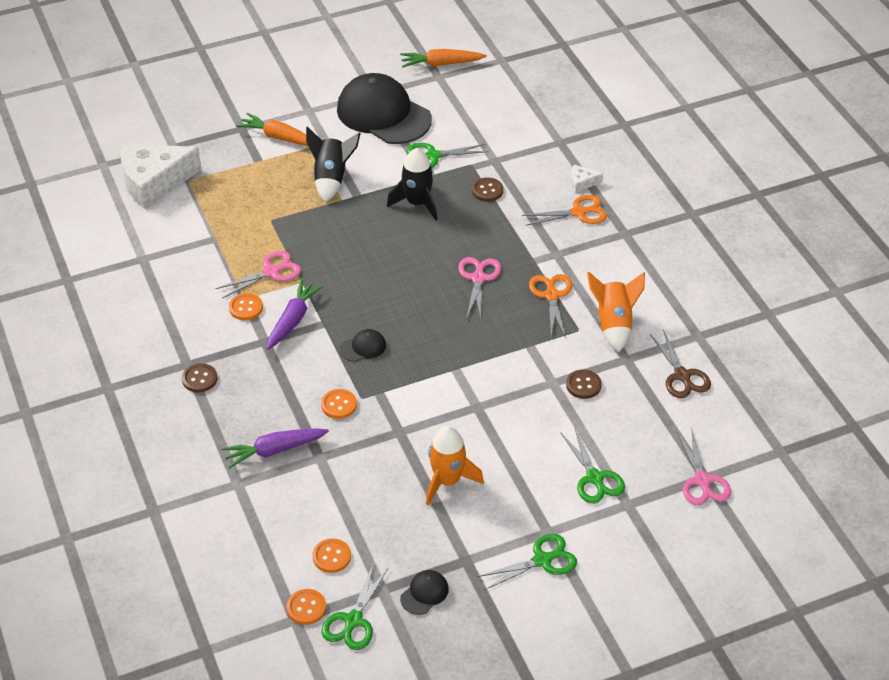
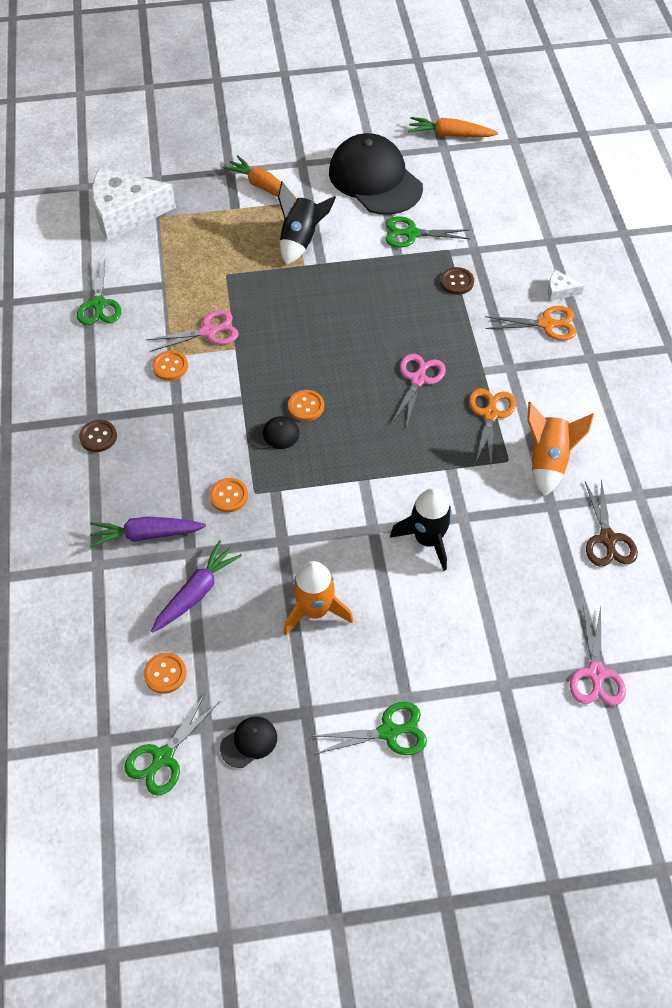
camera: 15 degrees right, 10 degrees up
(293, 320) = (213, 389): purple carrot -> purple carrot (196, 592)
(306, 608) = (119, 729): orange button -> orange button (306, 406)
(417, 203) = (380, 283): black rocket -> black rocket (427, 539)
(583, 385) = (495, 527): brown button -> none
(594, 478) = (475, 643): green scissors -> green scissors (99, 305)

